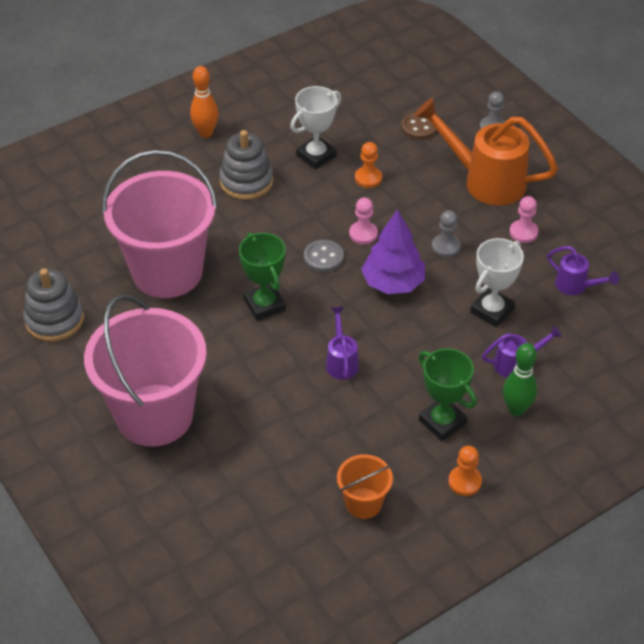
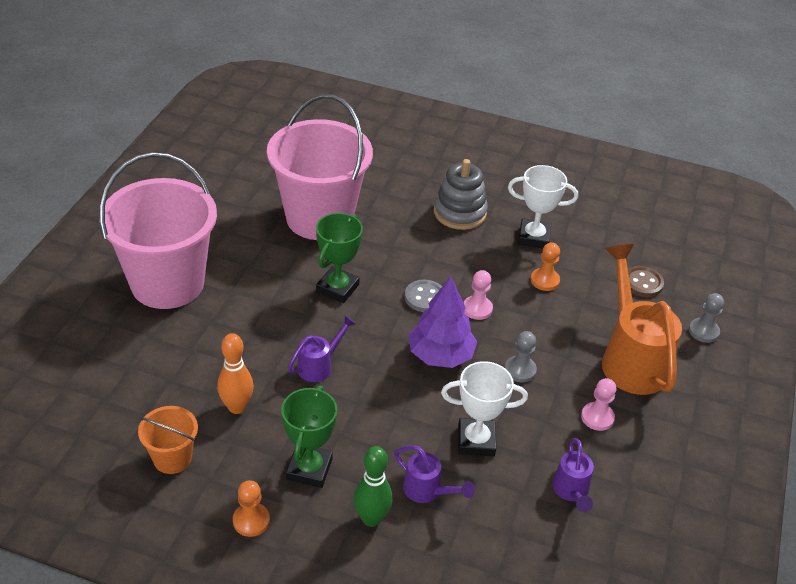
camera: 50 degrees right, 5 degrees down
(54, 320) = (217, 186): grey stacking toy -> none
(205, 133) = (486, 166): orange bowling pin -> orange bowling pin (237, 407)

